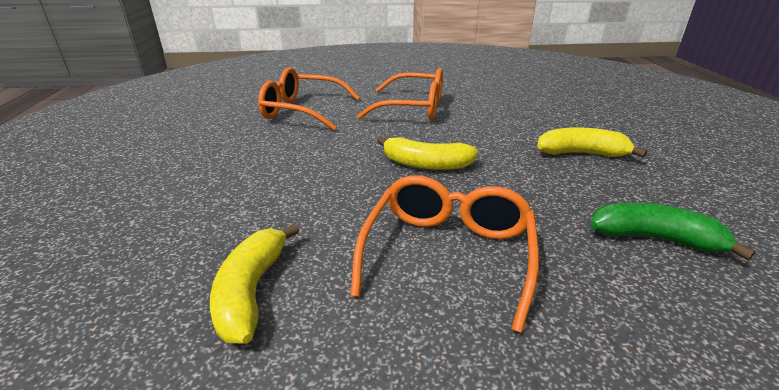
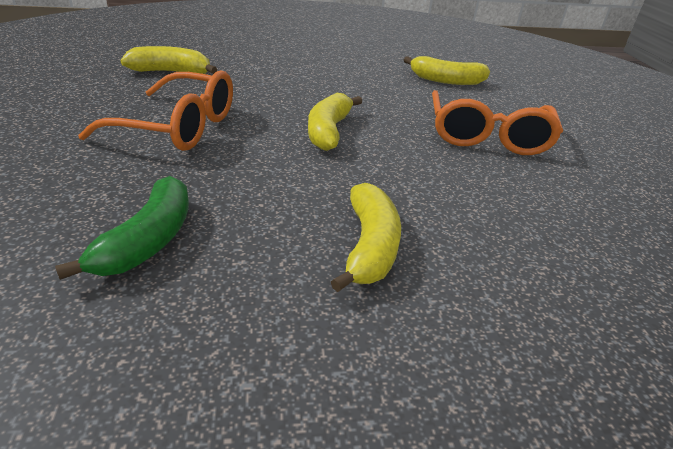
camera: 85 degrees right, 5 degrees up
(302, 110) = (446, 80): orange glasses -> yellow banana

